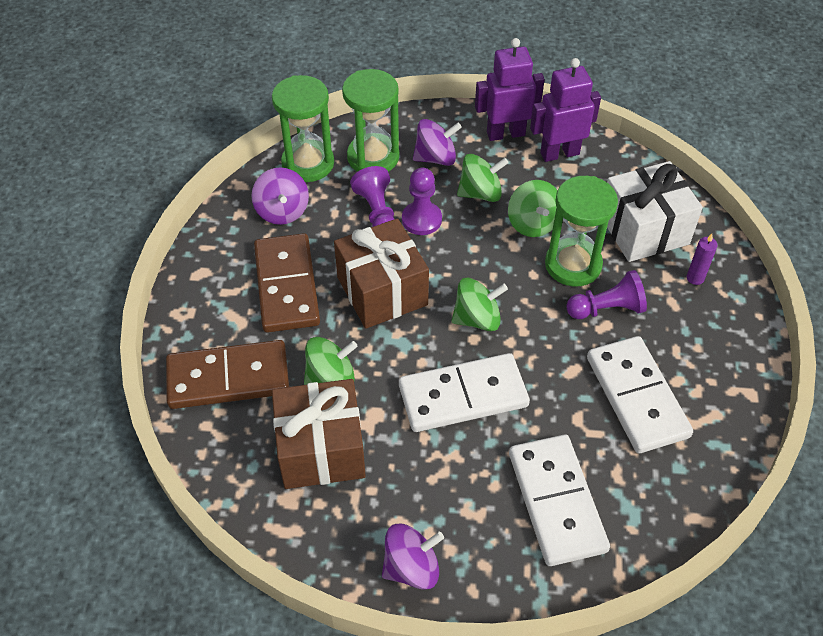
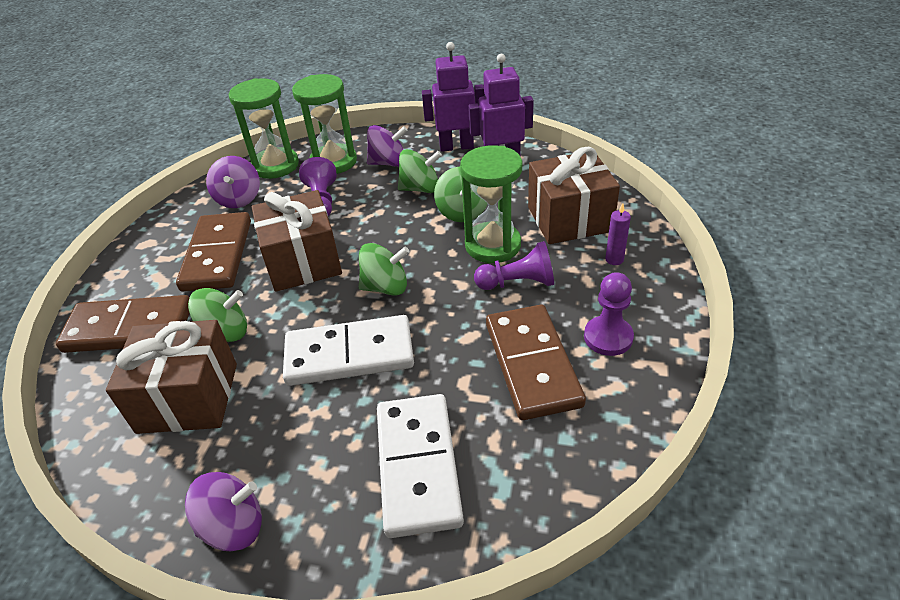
camera: 10 degrees right, 10 degrees down
(421, 219) = (360, 207): purple pawn -> purple pawn (608, 337)
(637, 397) = (532, 364): white domino -> brown domino
(644, 230) = (569, 219): white gift -> brown gift

